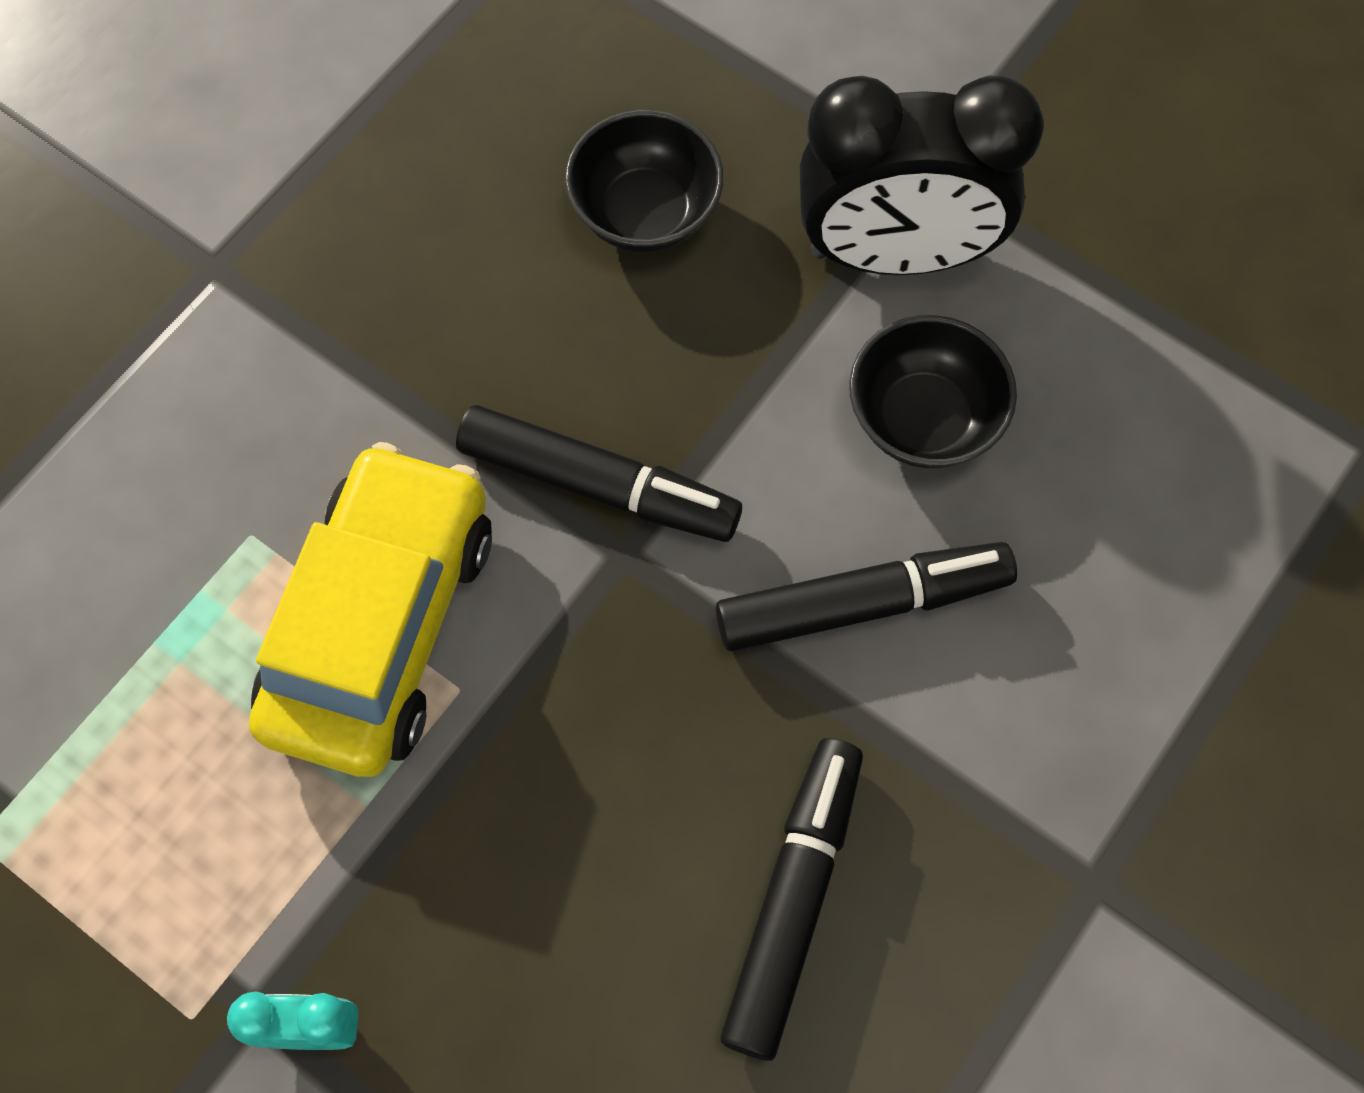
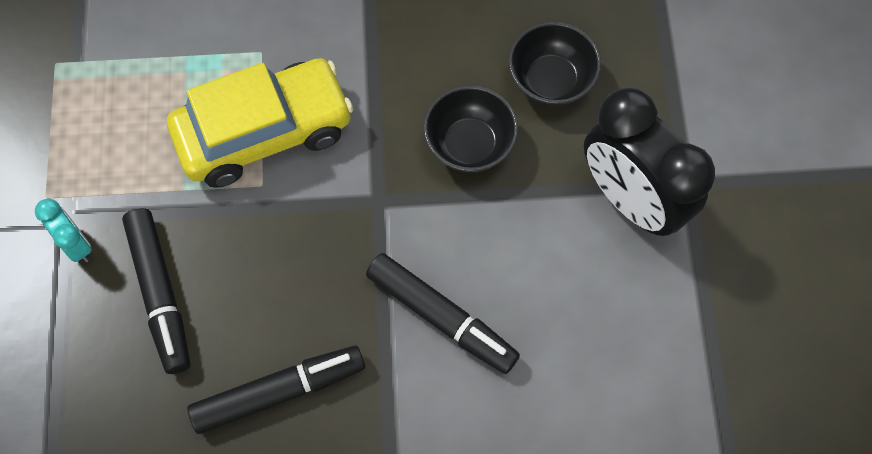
camera: 50 degrees right, 0 degrees up
(598, 484) = (401, 165): black marker -> black marker (160, 293)
(923, 419) = (557, 275): black bowl -> black bowl (469, 144)

